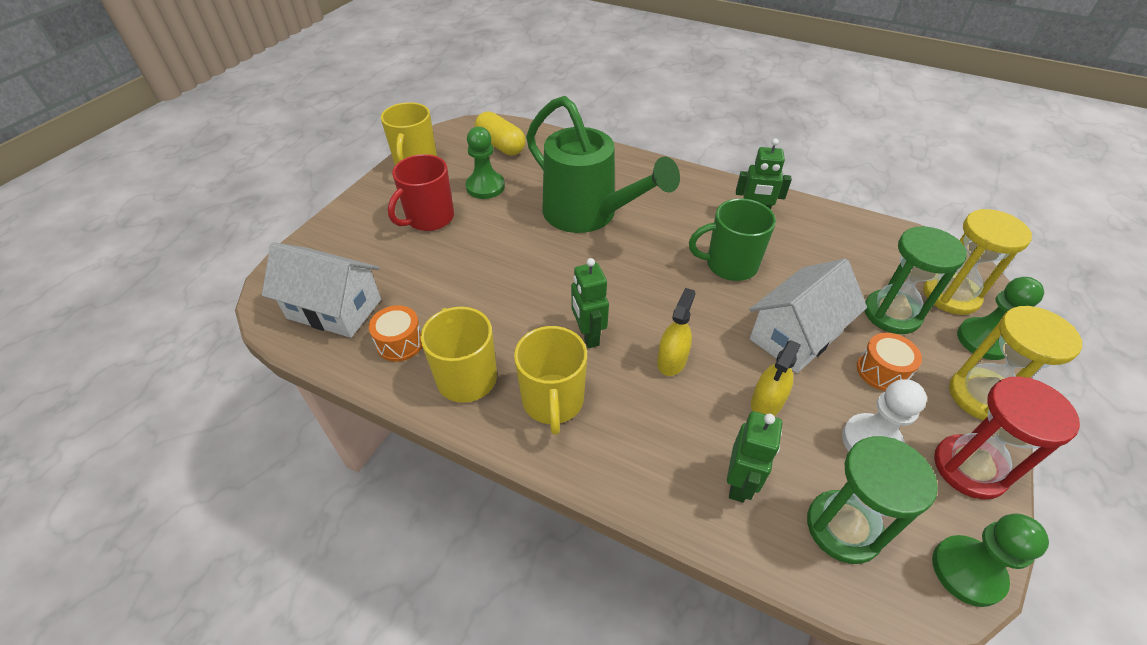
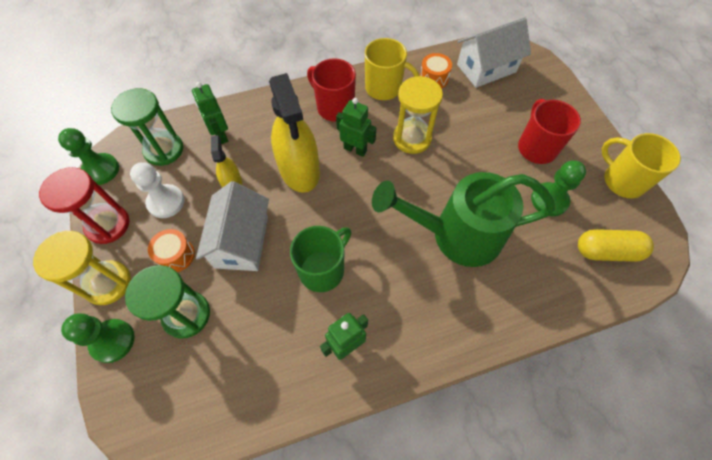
camera: 135 degrees right, 15 degrees up
(553, 401) = (334, 107): yellow mug -> red mug
(671, 360) = (299, 169): yellow spray bottle -> yellow spray bottle, size x2.01
(950, 295) = (147, 375): yellow hourglass -> yellow hourglass (412, 138)

